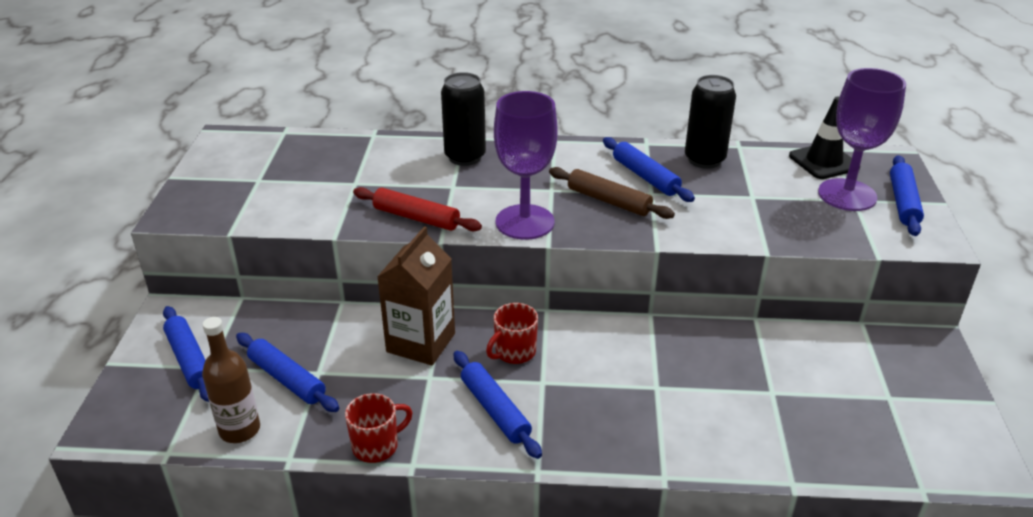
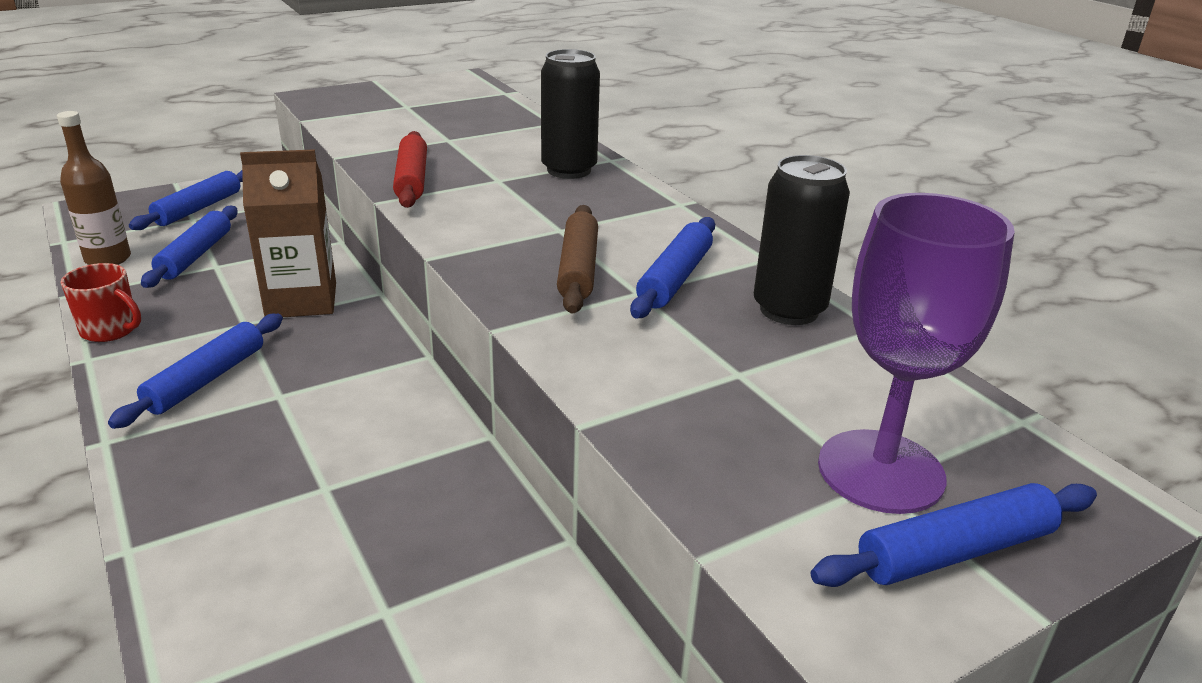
camera: 55 degrees right, 5 degrees down
(514, 352) = (324, 360): red mug -> none
(525, 222) = (466, 233): purple goblet -> none
(824, 162) = (960, 420): black traffic cone -> none

